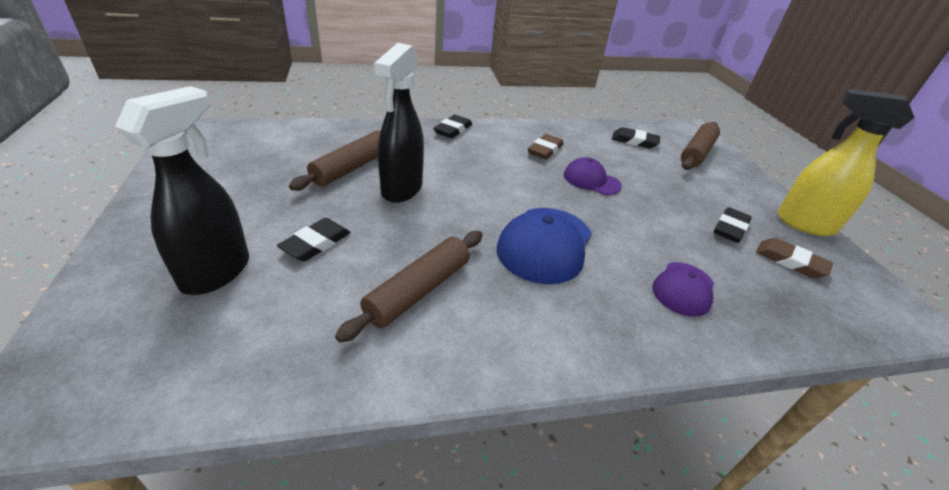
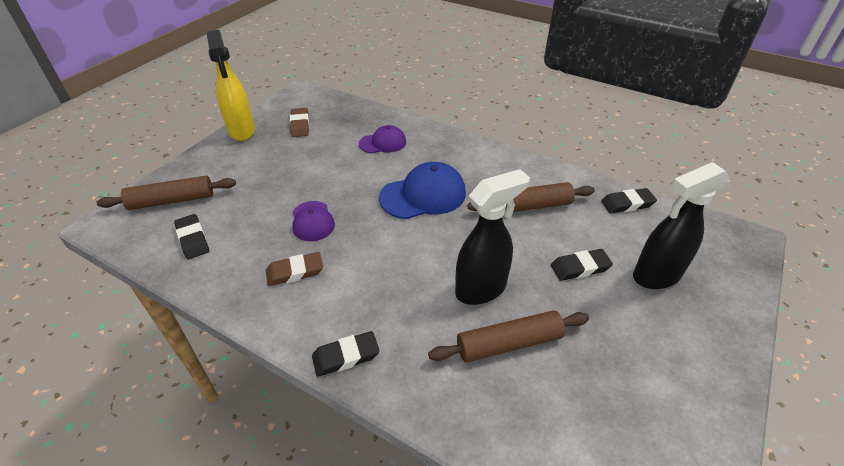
camera: 135 degrees left, 5 degrees up
(730, 228) = (291, 150): black eraser -> black eraser (627, 204)

